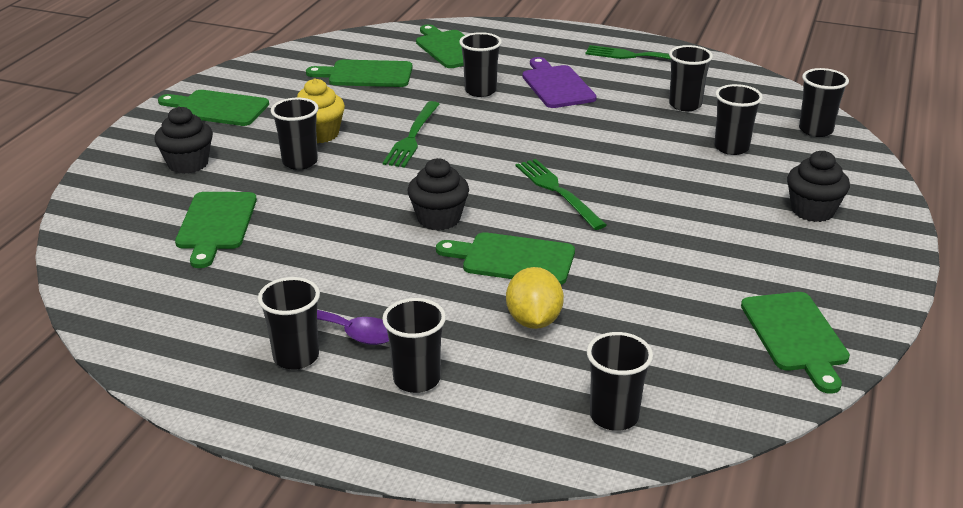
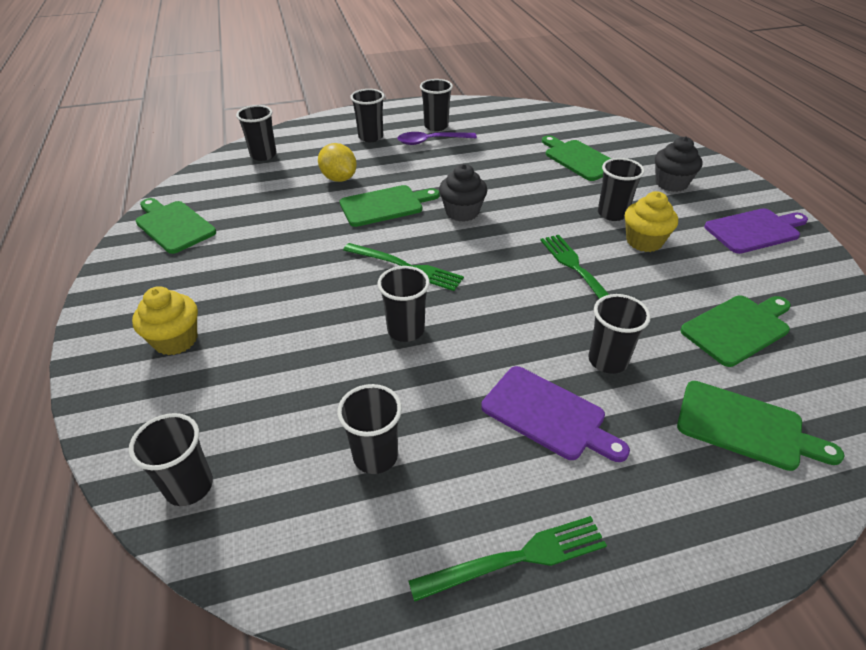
camera: 145 degrees right, 10 degrees up
(217, 108) = (755, 230): green cutting board -> purple cutting board
(731, 148) = (284, 396): black cup -> black cup (406, 330)
(812, 211) = (176, 340): black cupcake -> yellow cupcake

